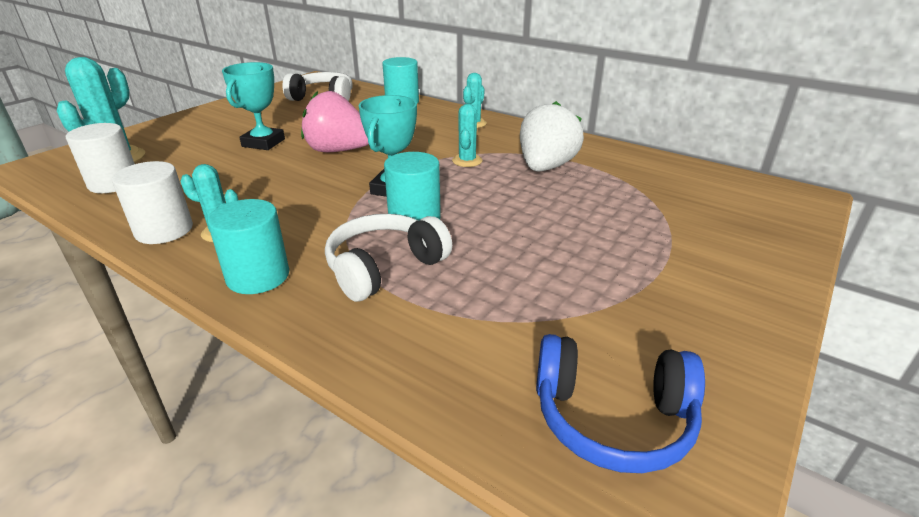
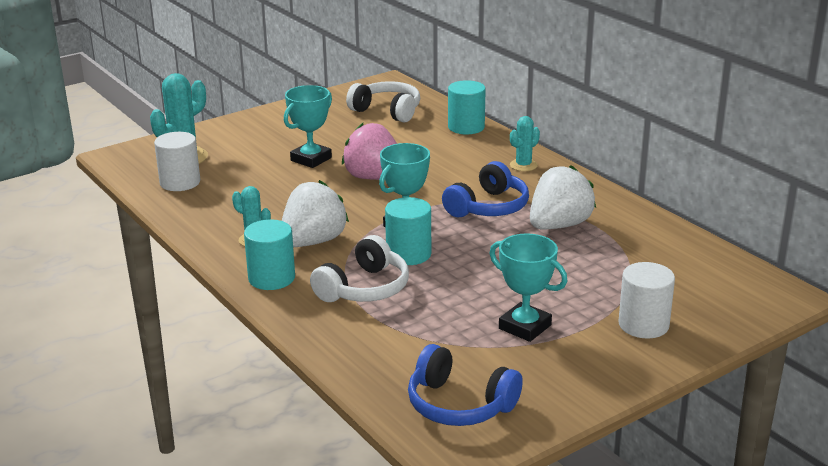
camera: 20 degrees right, 5 degrees down
(164, 230) = (212, 231): white cylinder -> white cylinder (643, 325)
(296, 223) = (313, 242): none -> white strawberry
(384, 267) = (364, 288): white headphones -> white headphones turned 150 degrees clockwise
(467, 161) = (488, 207): turquoise cactus -> blue headphones
(601, 279) = (525, 327): none -> turquoise trophy

